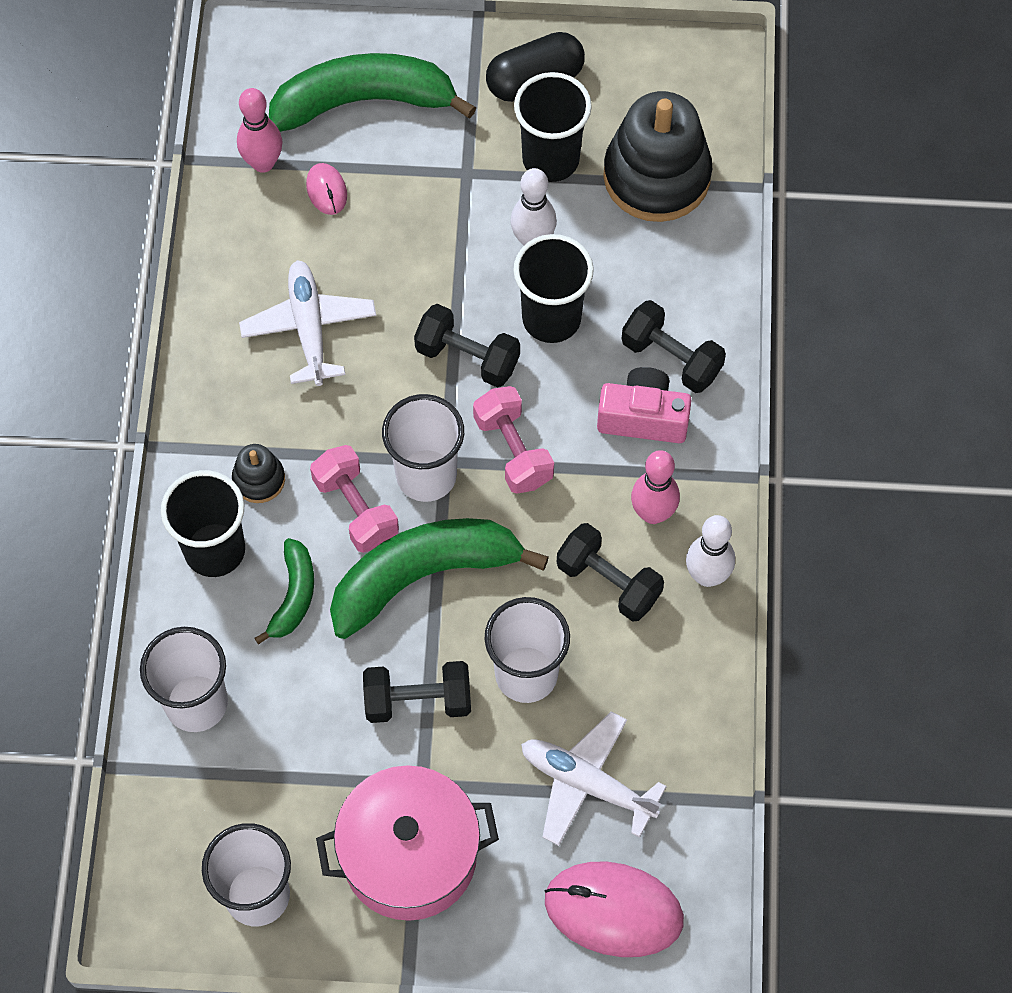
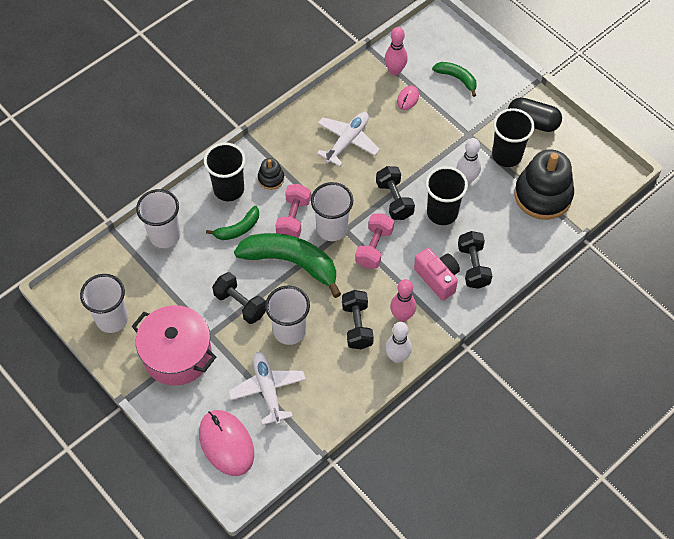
camera: 45 degrees right, 5 degrees down
(364, 101) = (457, 78): green banana -> green banana, size x0.51

